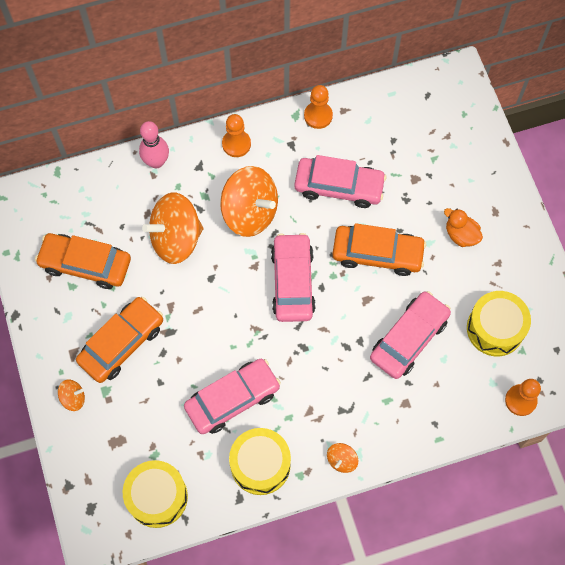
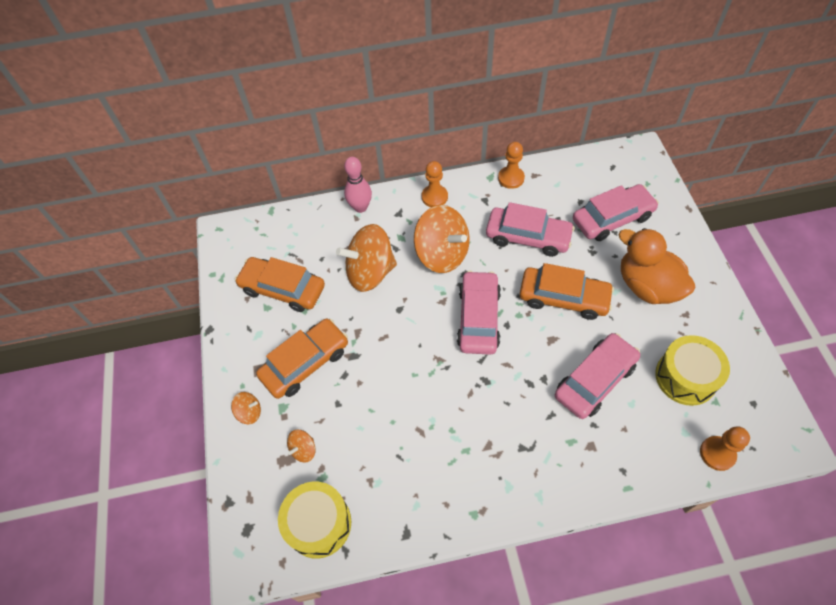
camera: 10 degrees right, 10 degrees down
(232, 399) = (409, 427): pink car -> pink car (612, 218)
(260, 465) = (432, 498): yellow drum -> none
(341, 460) = (520, 502): orange spinning top -> orange spinning top (303, 450)
(461, 235) = (647, 286): orange duck -> orange duck, size x1.89

